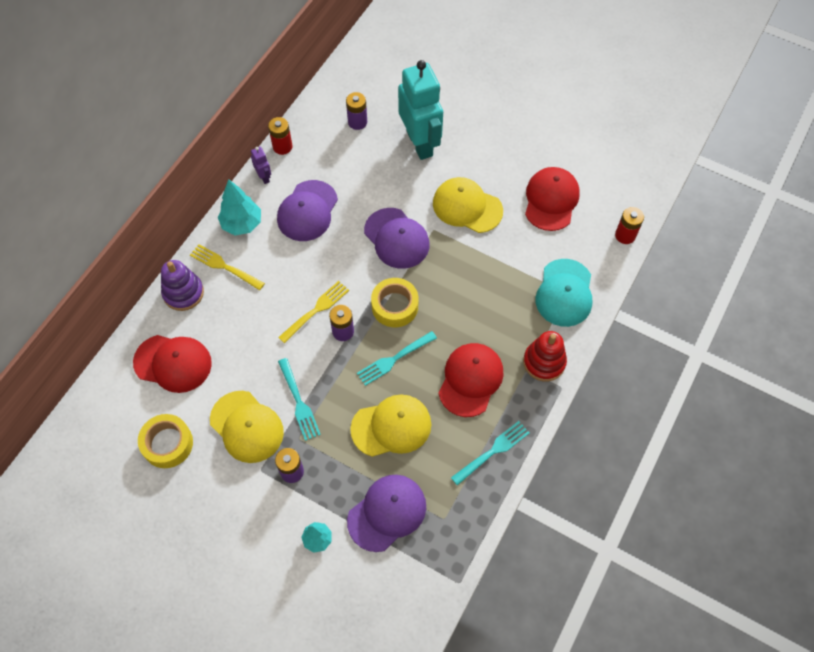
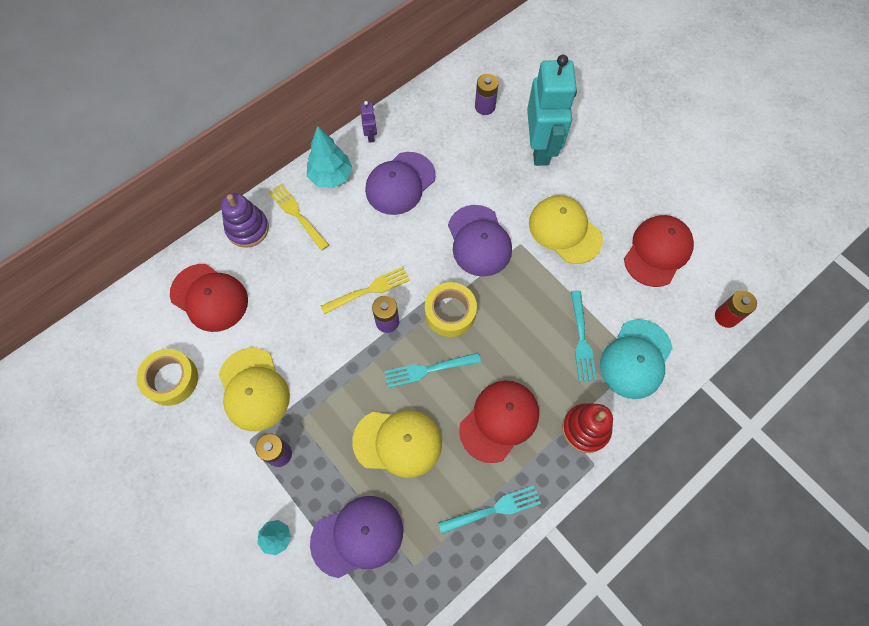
camera: 20 degrees right, 5 degrees up
(282, 147) = (401, 110): red battery -> none
(298, 401) = (314, 381): turquoise fork -> turquoise fork (581, 339)

